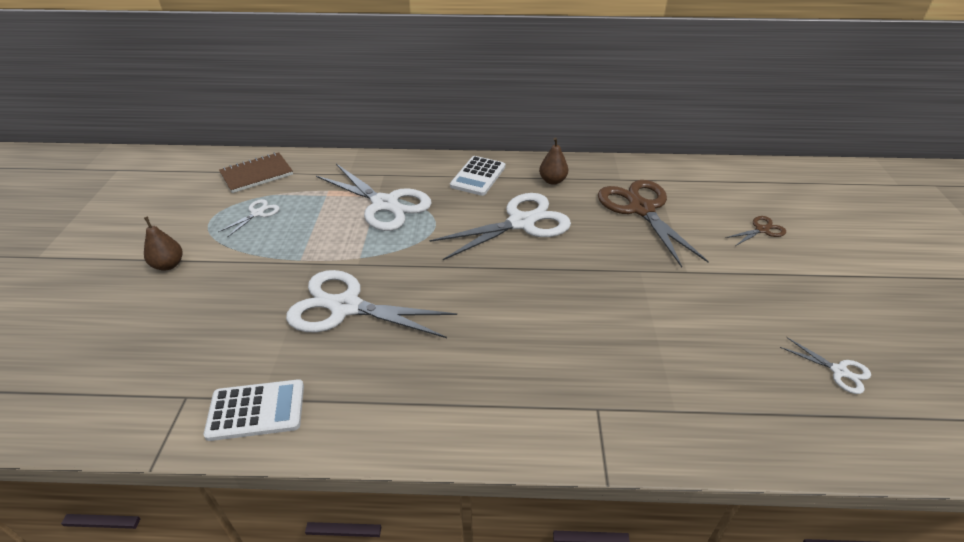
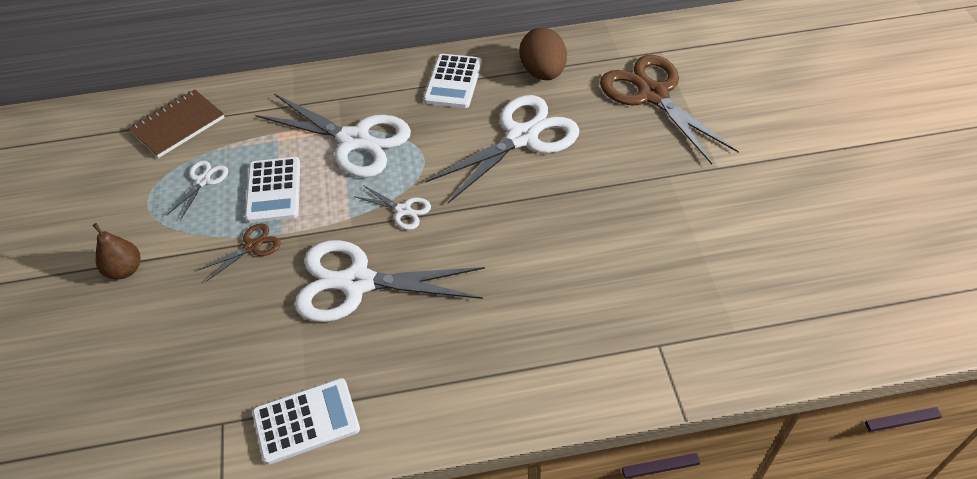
camera: 10 degrees left, 10 degrees up
(308, 228) = (274, 190): none -> white calculator
(552, 181) = (543, 73): brown pear -> brown egg
(762, 230) = (788, 99): brown scissors -> brown scissors (252, 247)
(839, 371) = (885, 255): white scissors -> white scissors (403, 210)

